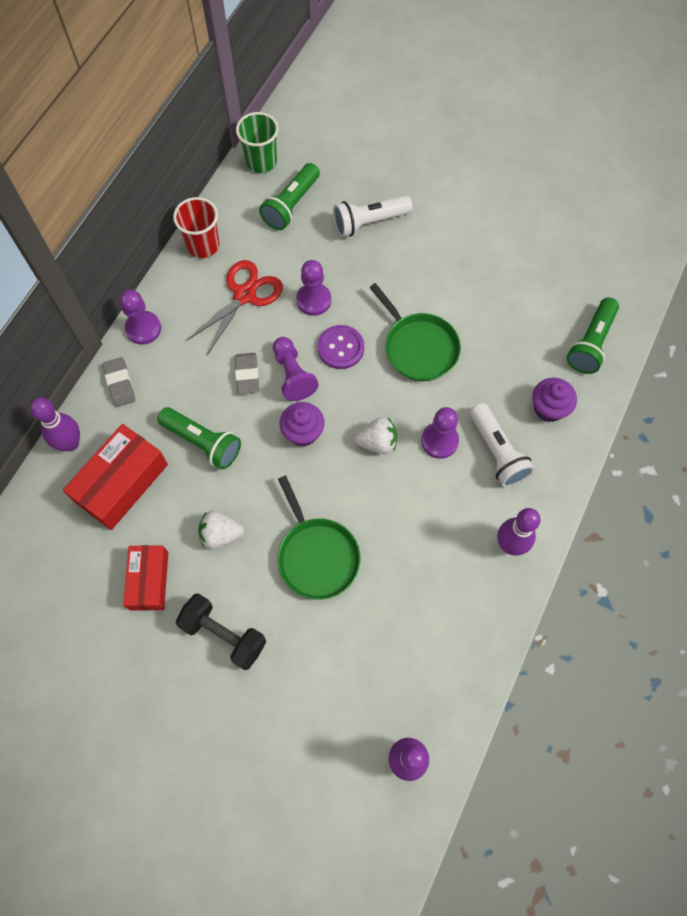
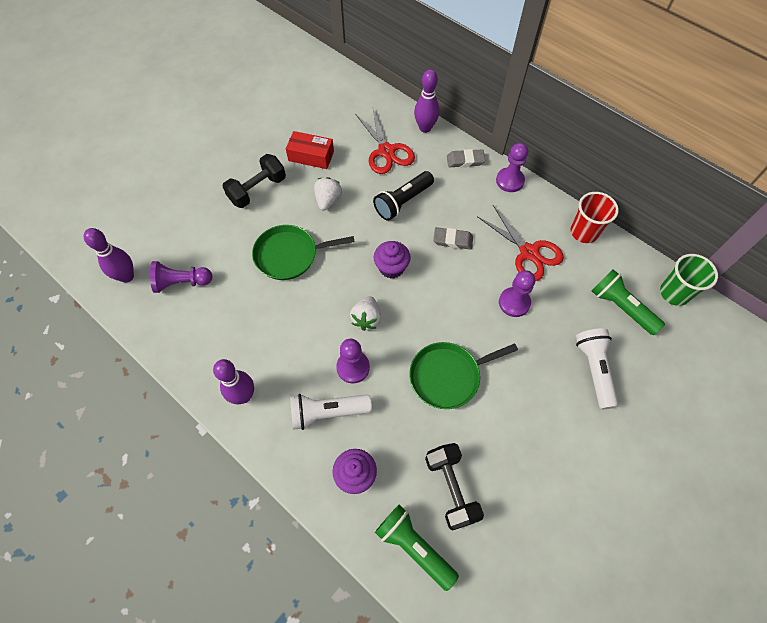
camera: 105 degrees right, 5 degrees down
(121, 483) = (386, 151): red box -> red scissors
(203, 442) = (403, 202): green flashlight -> black flashlight
(293, 375) = (444, 271): purple pawn -> purple pawn (182, 282)
(340, 348) = (462, 312): purple button -> none
(528, 323) = (451, 488): none -> black dumbbell

